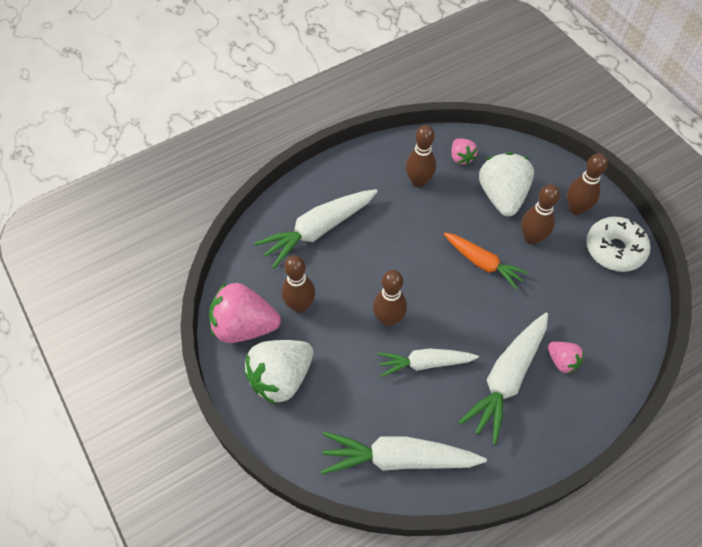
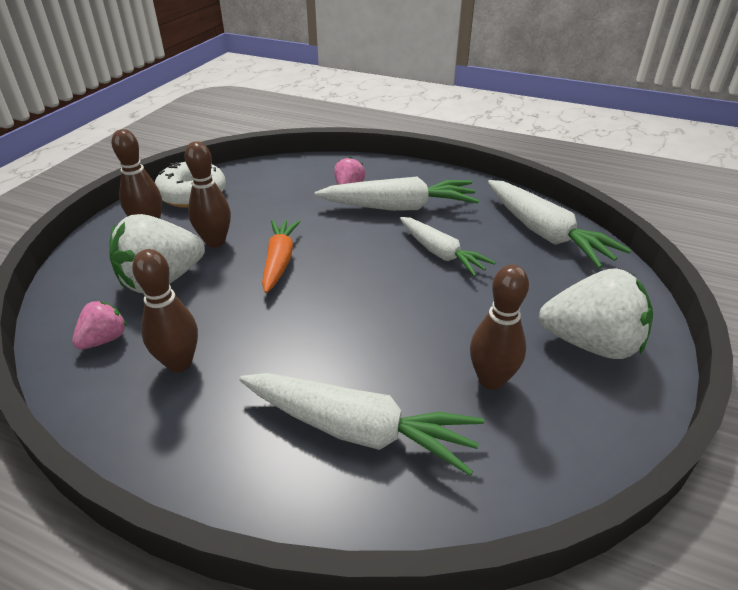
camera: 125 degrees left, 20 degrees down
(244, 326) = (584, 419): pink strawberry -> none
(388, 319) = (421, 297): brown bowling pin -> none

